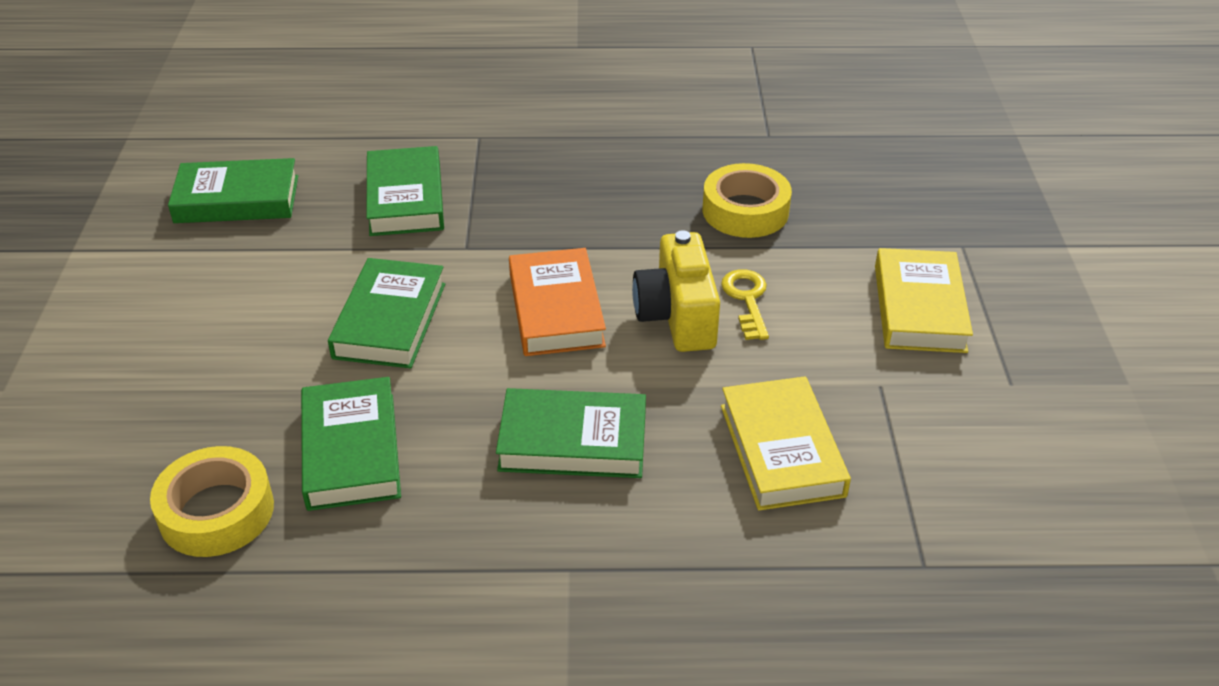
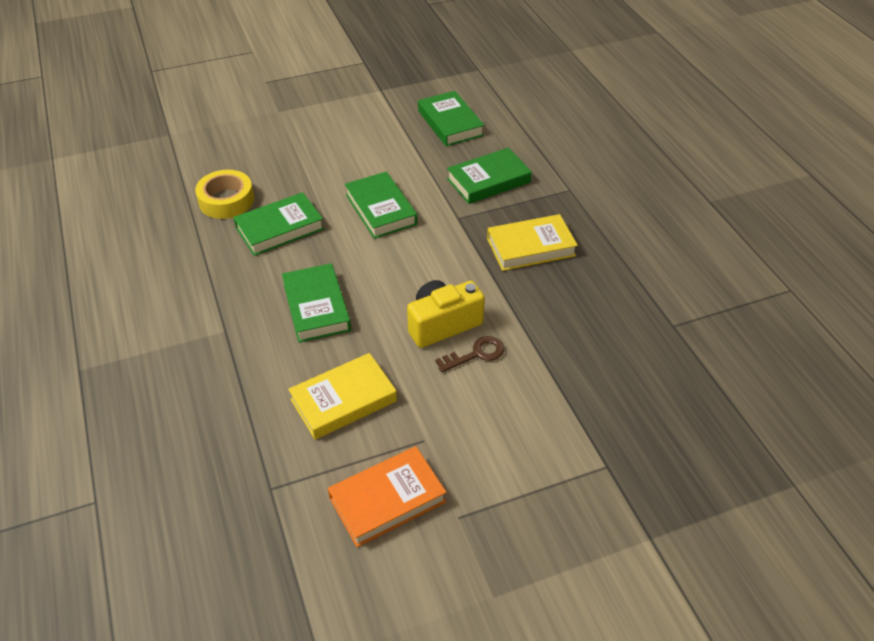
camera: 70 degrees right, 5 degrees up
(390, 320) = (381, 209): green book -> green book turned 75 degrees clockwise
(556, 309) = (422, 270): orange book -> orange book (387, 500)
(745, 211) = (572, 332): yellow tape -> none
(747, 300) = (476, 354): yellow key -> brown key
(919, 308) = (516, 450): yellow book -> yellow book (530, 247)

